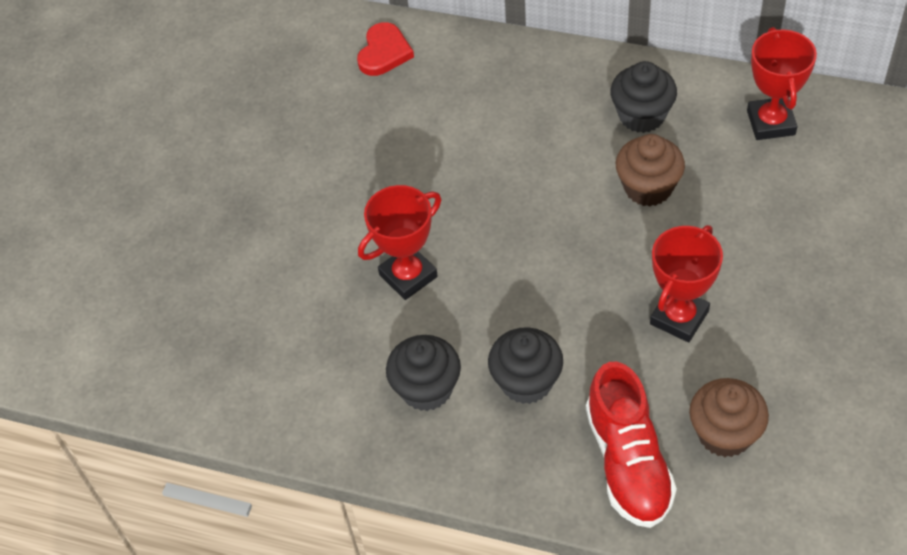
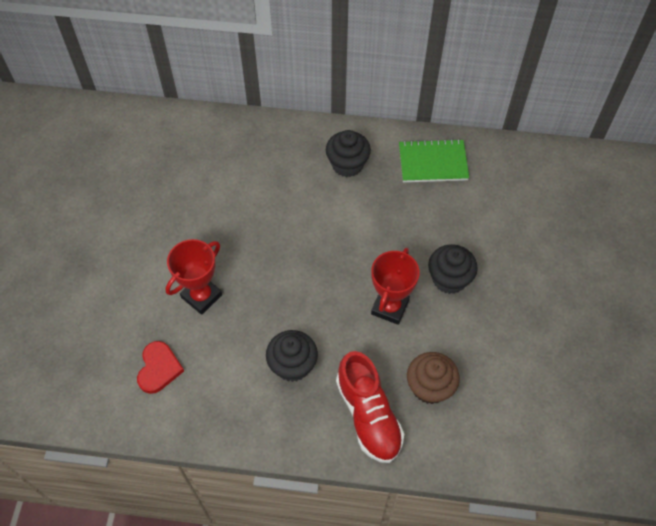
camera: 15 degrees left, 5 degrees up
(384, 52) = (165, 133): red heart -> red heart (159, 368)
(426, 389) = (224, 378): black cupcake -> black cupcake (449, 279)
(648, 188) = (358, 216): brown cupcake -> none
(770, 123) = (433, 162): red trophy -> green notebook

